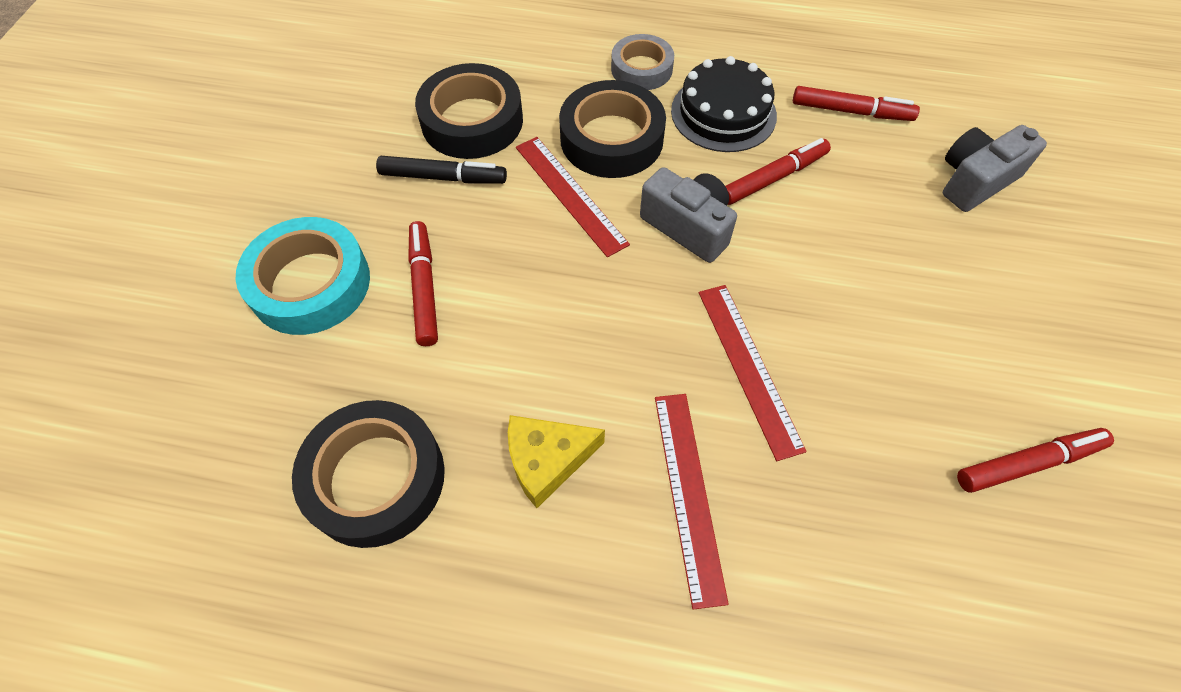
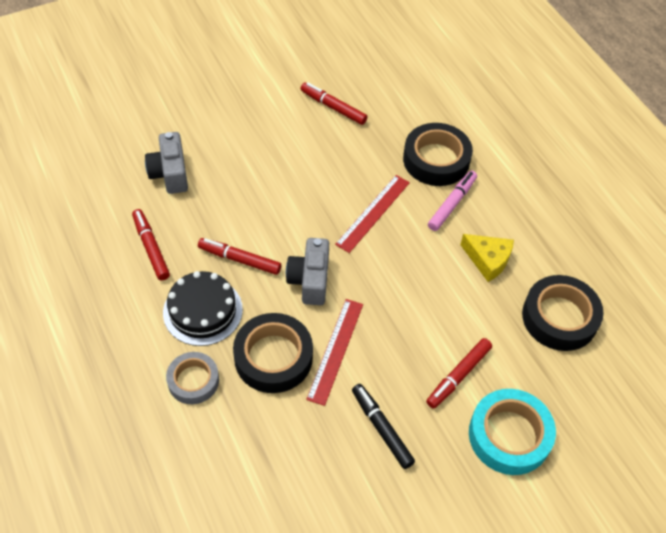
camera: 130 degrees left, 5 degrees down
(472, 121) = (323, 449): black tape -> black tape (436, 160)
(688, 493) = (452, 204): red ruler -> pink marker
(975, 181) = (170, 173): grey camera -> grey camera turned 60 degrees clockwise

